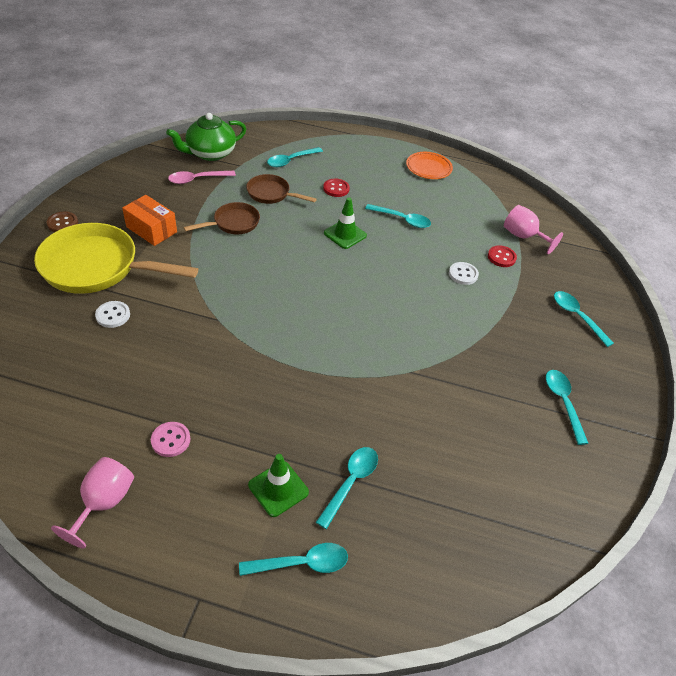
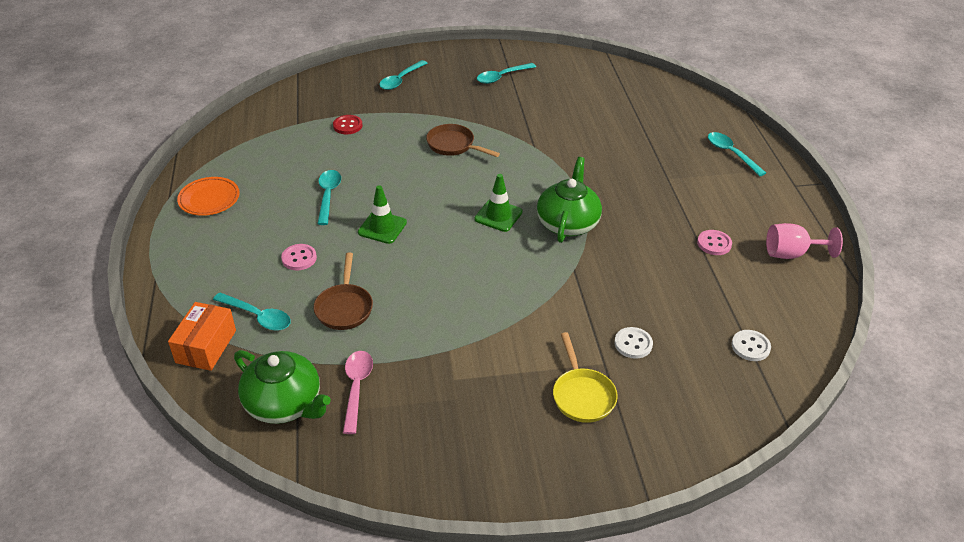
camera: 110 degrees left, 5 degrees down
(62, 223) = (539, 476): brown button -> none
(97, 267) = (582, 395): yellow pan -> yellow pan, size x0.52
(151, 229) = (486, 382): orange box -> orange box (206, 346)
(197, 179) = (356, 388): pink spoon -> pink spoon turned 135 degrees counterclockwise
(233, 223) = (424, 317): brown pan -> brown pan (453, 145)
(277, 342) = (567, 223): none -> green teapot
(278, 489) = (695, 178): green traffic cone -> green traffic cone (498, 215)
(336, 189) = (299, 258): red button -> pink button
(350, 483) = (658, 149): turquoise spoon -> none
(463, 274) = (390, 142): white button -> white button (750, 346)
(523, 236) = (305, 118): pink goblet -> none

